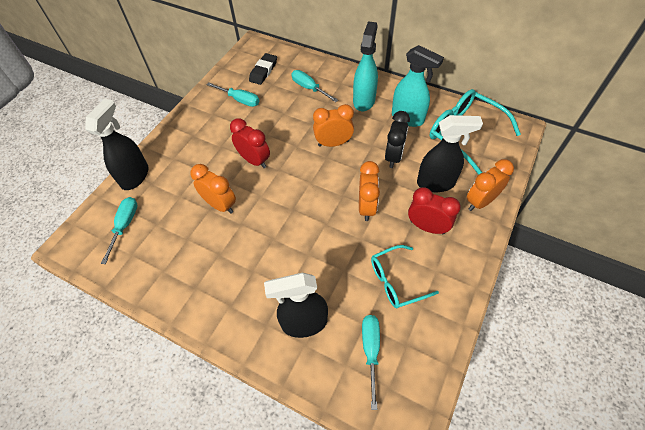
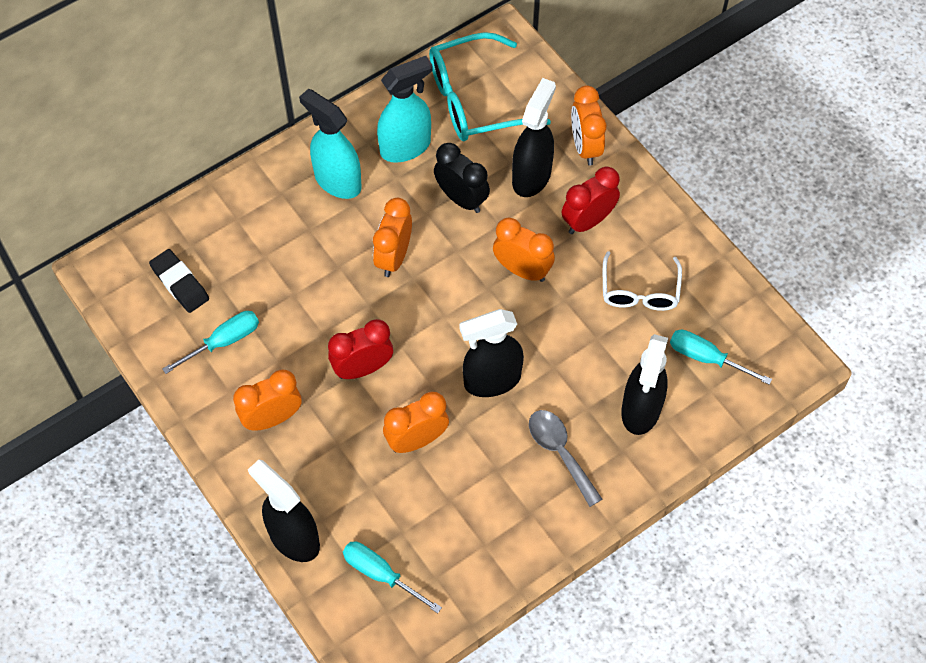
camera: 65 degrees left, 5 degrees up
(204, 137) = (272, 418): none -> orange clock
(247, 285) = (560, 452): none -> grey spoon
(279, 225) = (491, 380): none -> black spray bottle
(309, 88) = (264, 237): turquoise screwdriver -> none
(396, 281) = (639, 291): turquoise glasses -> white glasses

